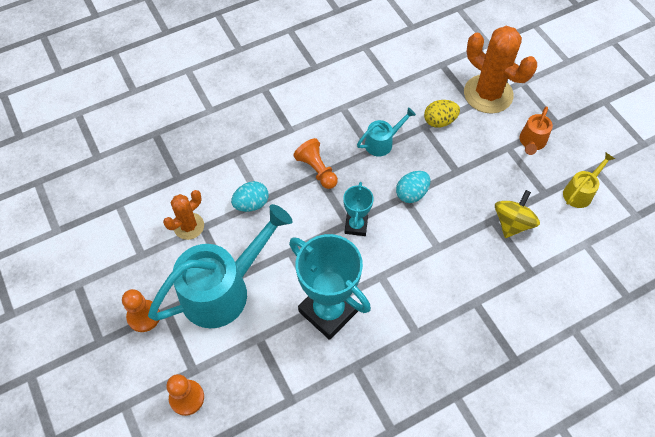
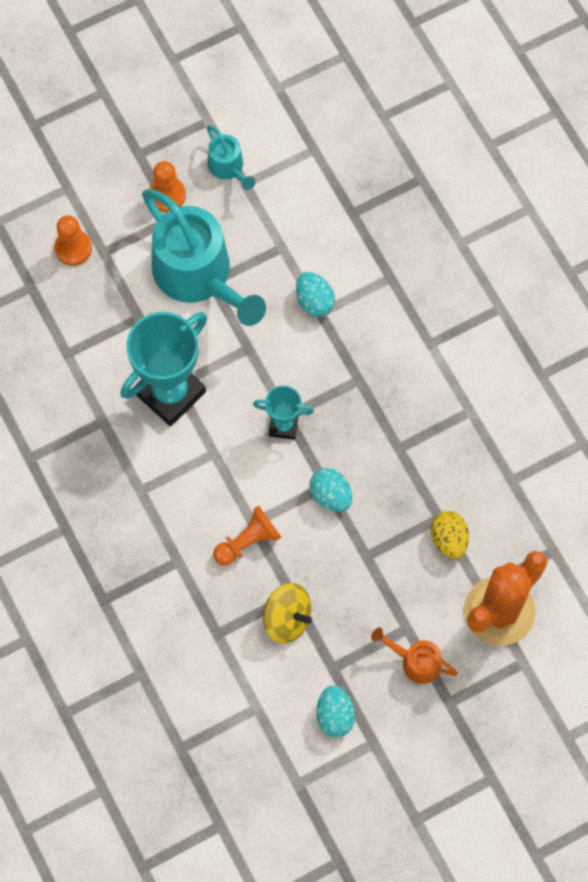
camera: 90 degrees right, 10 degrees up
(189, 226) = (283, 232): orange cactus -> none
(317, 170) = (366, 378): orange pawn -> orange pawn (248, 541)
(382, 142) = (411, 462): turquoise watering can -> turquoise watering can (228, 168)
(580, 192) = (335, 715): yellow watering can -> turquoise egg

